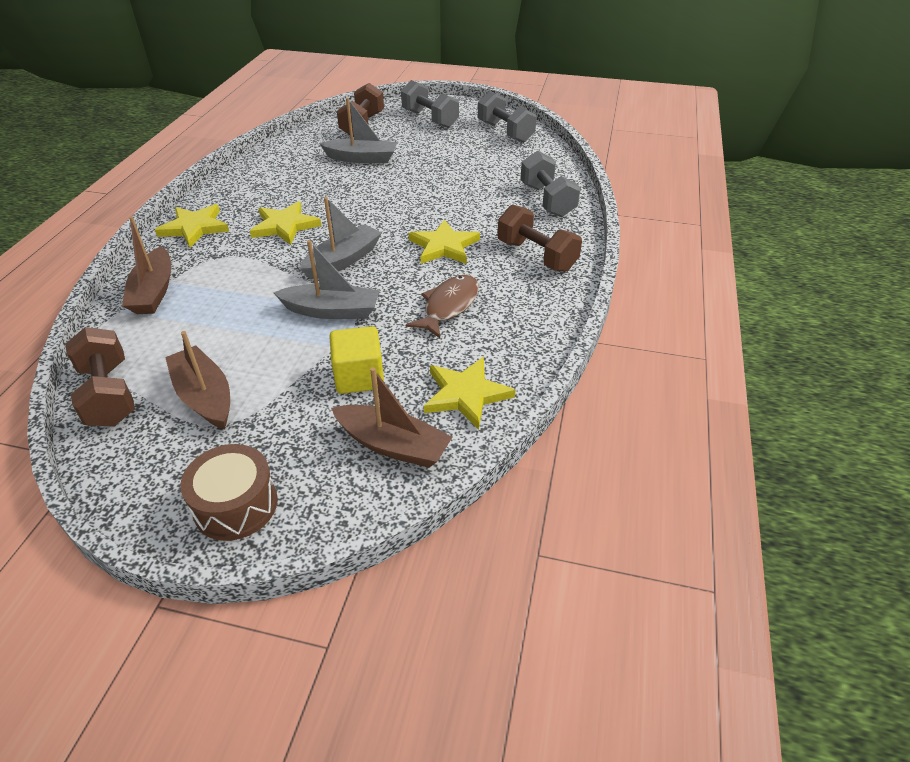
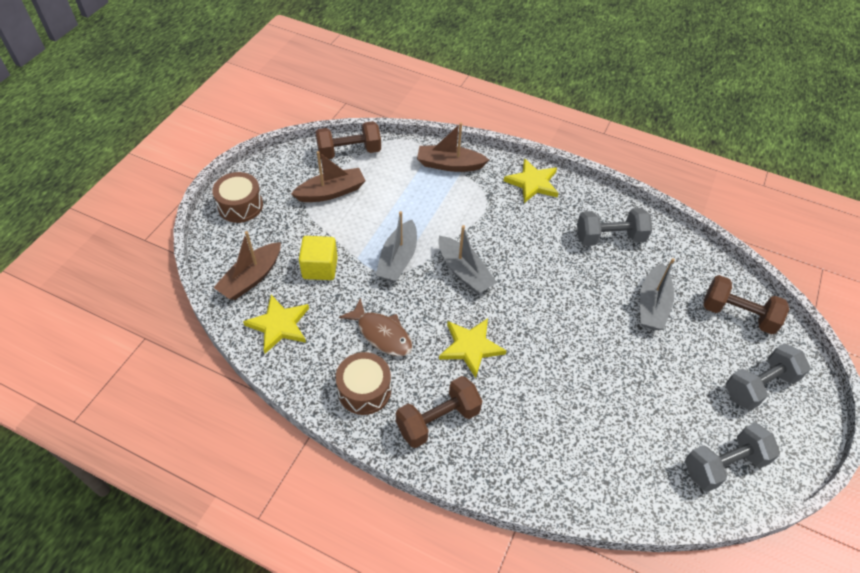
camera: 100 degrees right, 10 degrees up
(285, 226) = (526, 238): yellow star -> none
(526, 306) = (364, 390): none -> brown drum
(547, 200) = (542, 462): grey dumbbell -> grey dumbbell (609, 237)

